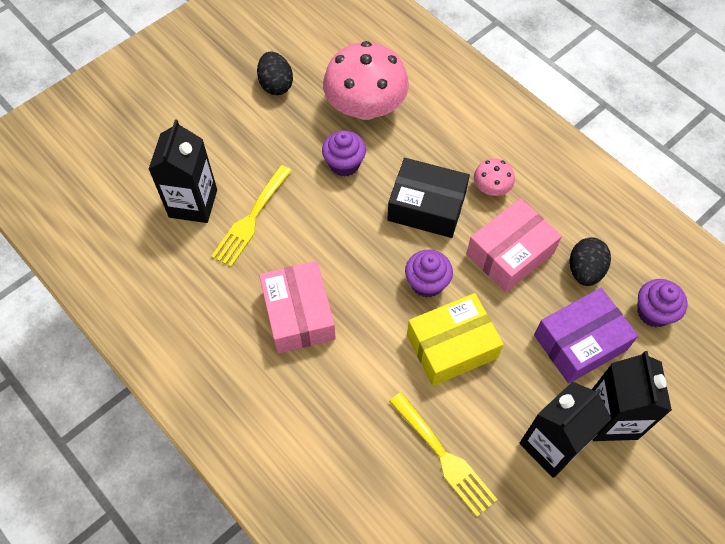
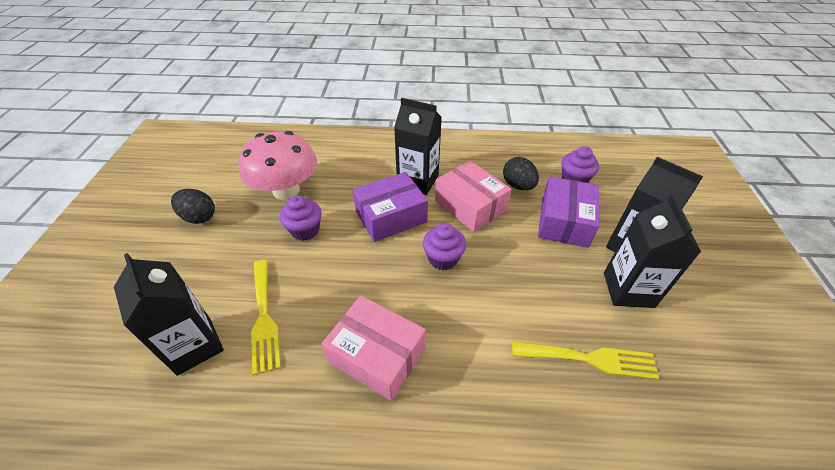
camera: 45 degrees left, 15 degrees down
(426, 207) = (391, 216): black box -> purple box
(452, 346) = (504, 283): yellow box -> none
(491, 188) = (418, 181): pink mushroom -> black carton
(510, 253) = (470, 206): pink box -> pink box turned 45 degrees counterclockwise

